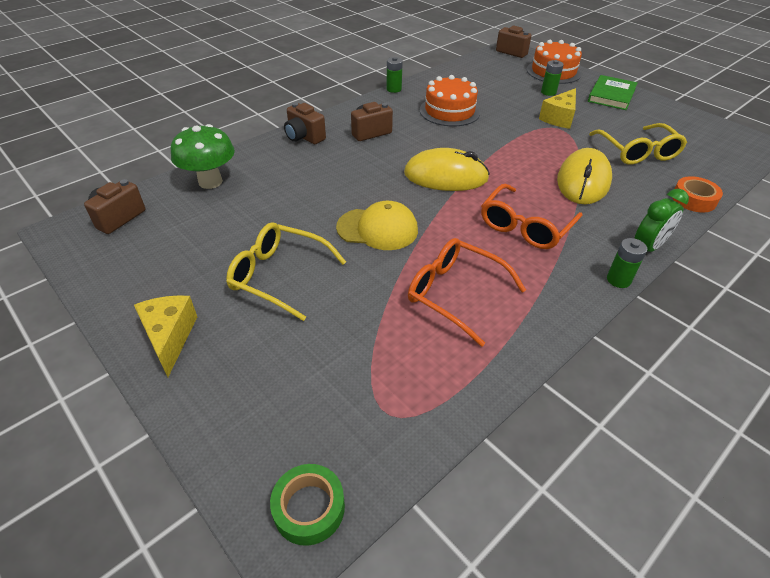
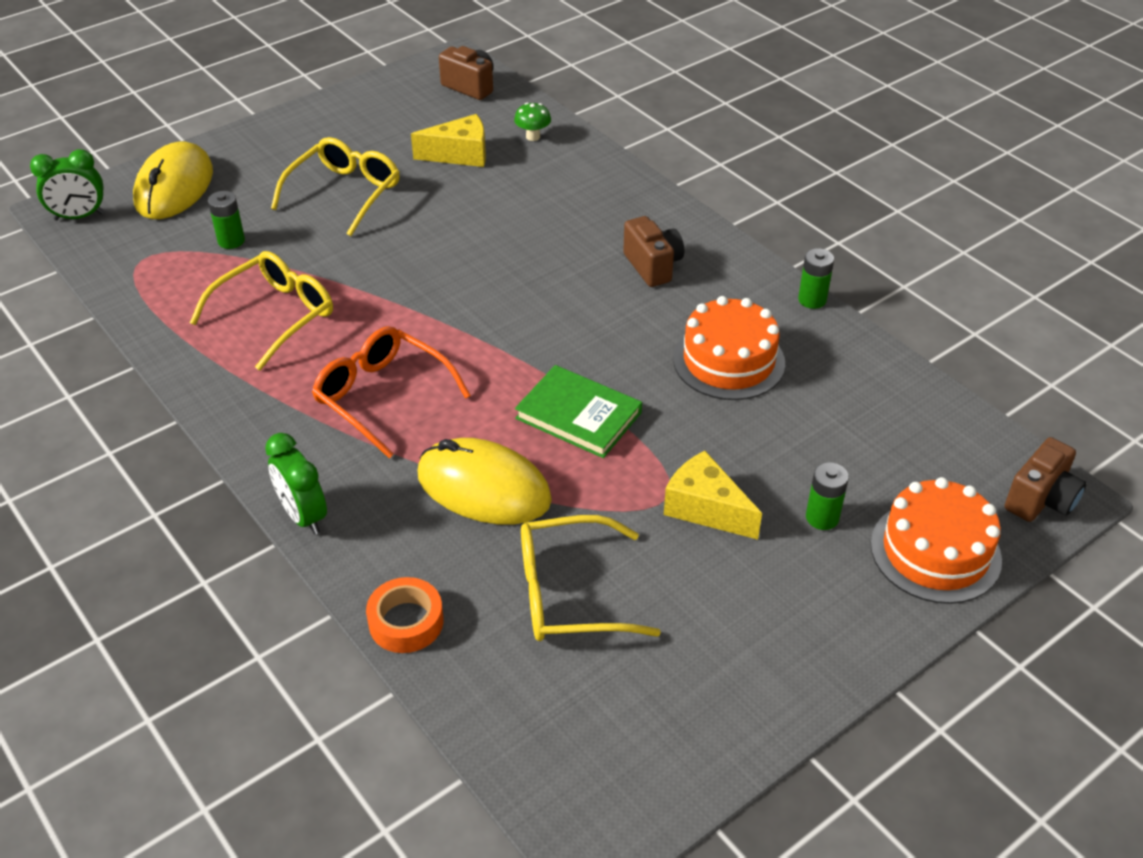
camera: 95 degrees right, 0 degrees up
(169, 337) = (281, 137): yellow cheese -> yellow cheese (460, 154)
(210, 182) = (533, 137): green mushroom -> green mushroom, size x0.49
(304, 137) = (640, 204): brown camera -> none
(309, 508) = (79, 216): green tape -> green clock
(377, 229) = (408, 264): yellow cap -> none
(445, 176) = (518, 334): yellow mouse -> yellow mouse (174, 187)
(455, 294) = (275, 315): orange glasses -> yellow glasses
(611, 95) = (818, 628): green book -> green book (578, 415)
(618, 280) = (250, 463): green battery -> green battery (231, 241)

